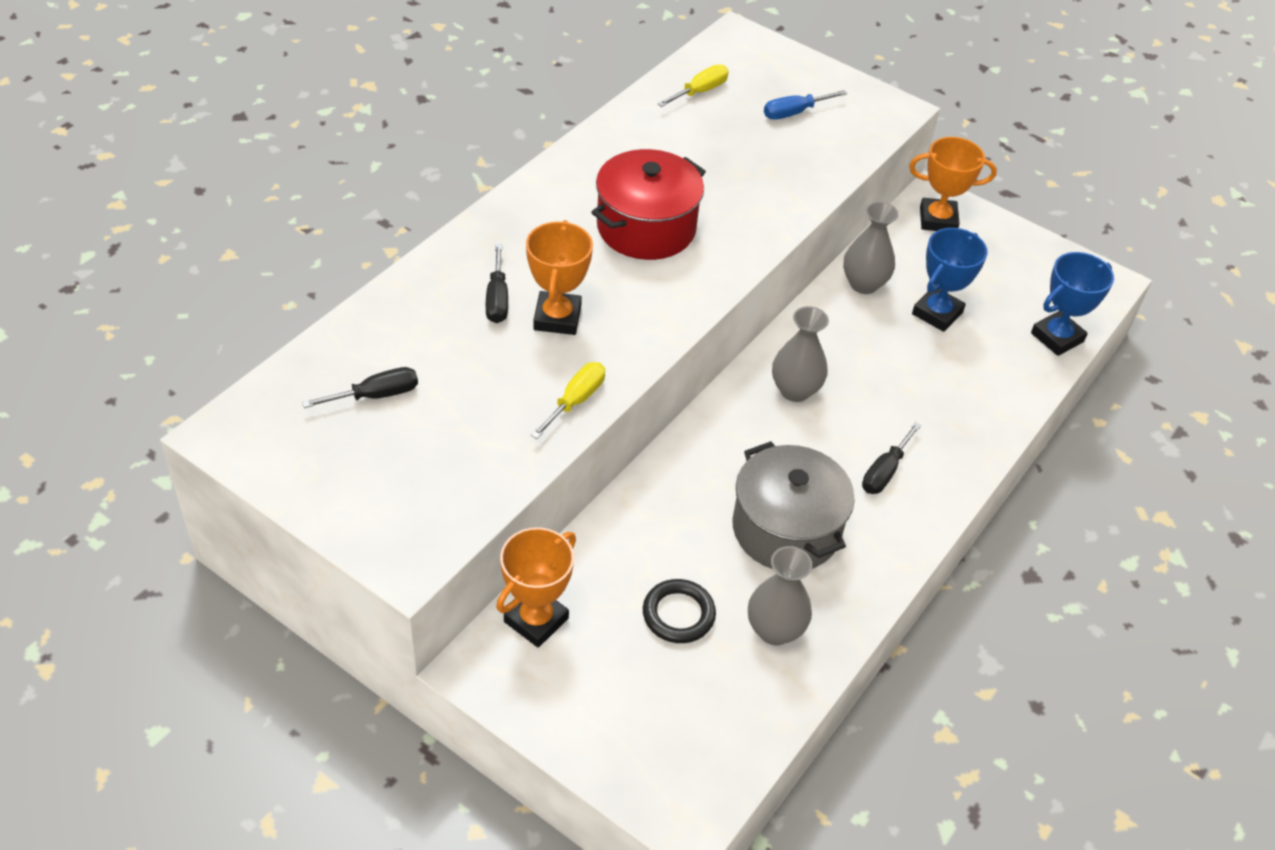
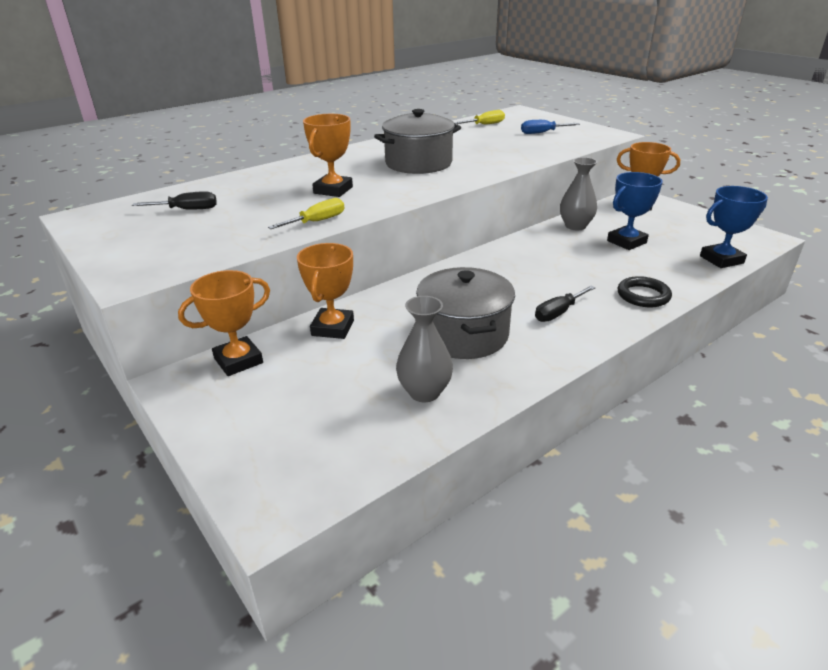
camera: 20 degrees right, 15 degrees down
(497, 299) = (300, 181): black screwdriver -> none
(623, 544) = (333, 328): none -> orange trophy
(646, 228) = (418, 163): red pot -> grey pot
(678, 614) = (350, 372): black ring -> black ring (643, 295)
(795, 390) = (504, 267): grey vase -> none

